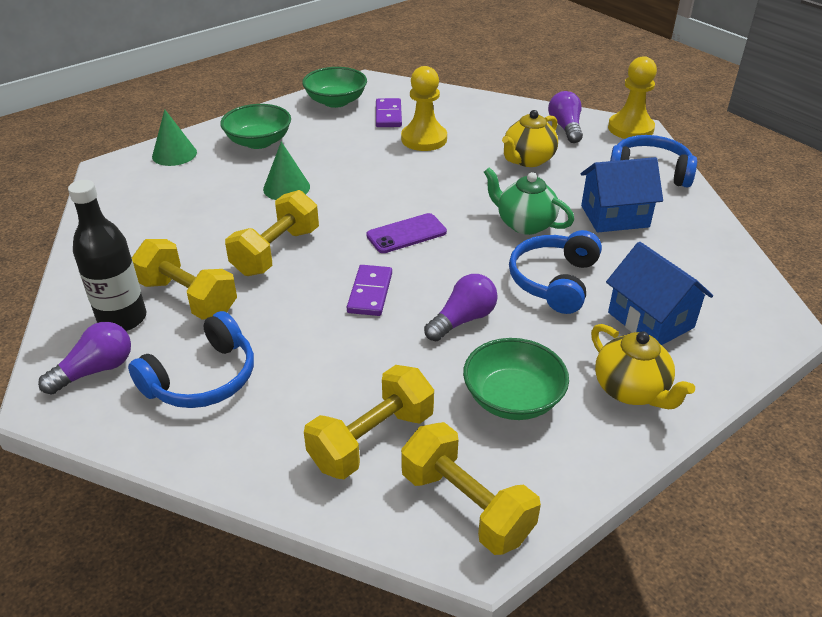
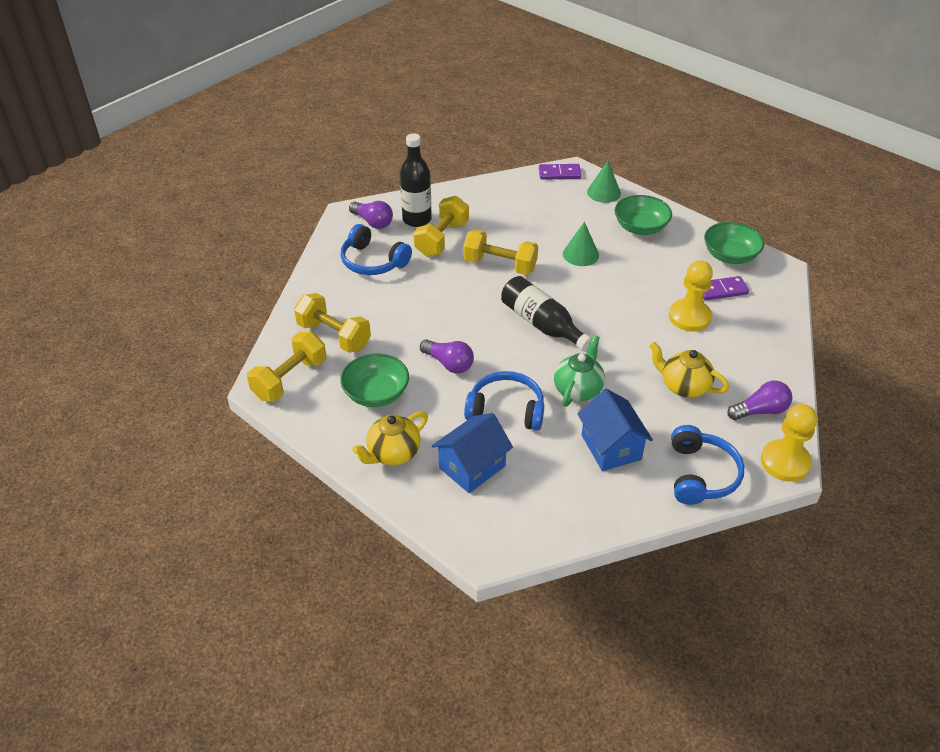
camera: 80 degrees right, 5 degrees up
(370, 293) = (467, 315): purple domino -> purple domino (559, 173)
(406, 234) = (542, 324): purple phone -> black bottle

